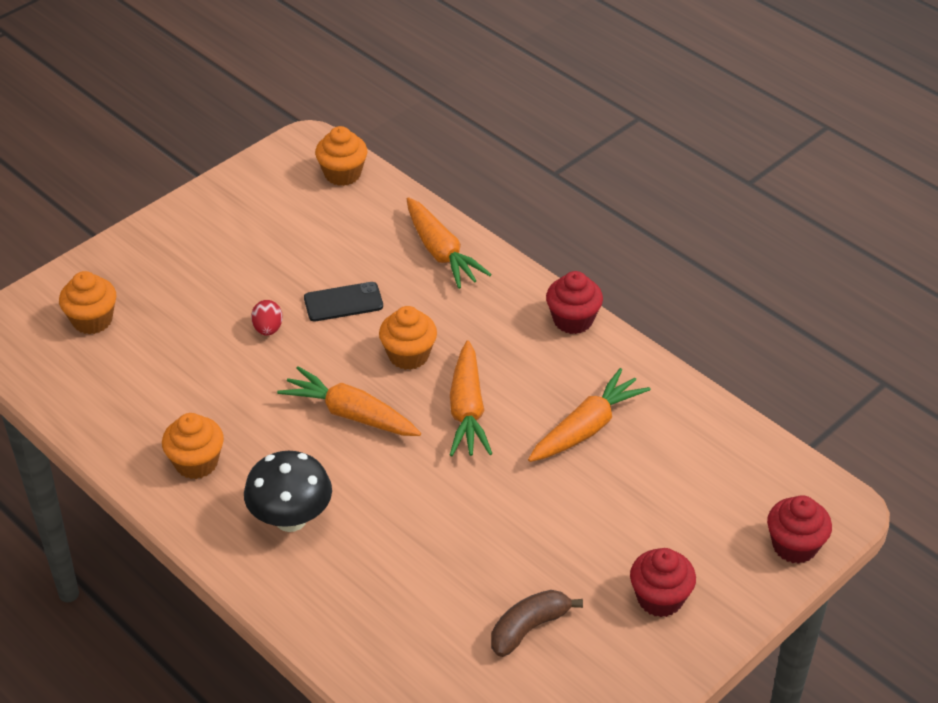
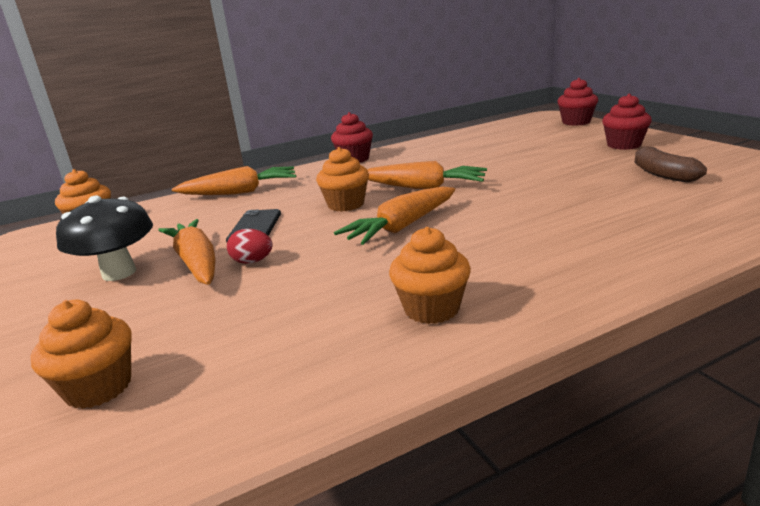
camera: 70 degrees left, 20 degrees down
(291, 519) = (535, 256): black mushroom -> black mushroom (119, 273)
(587, 428) = (461, 158): orange carrot -> orange carrot (197, 263)

